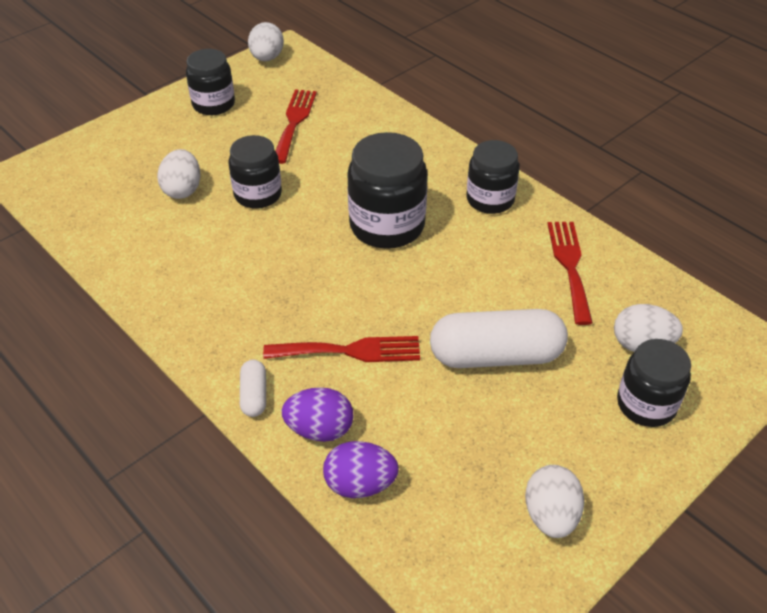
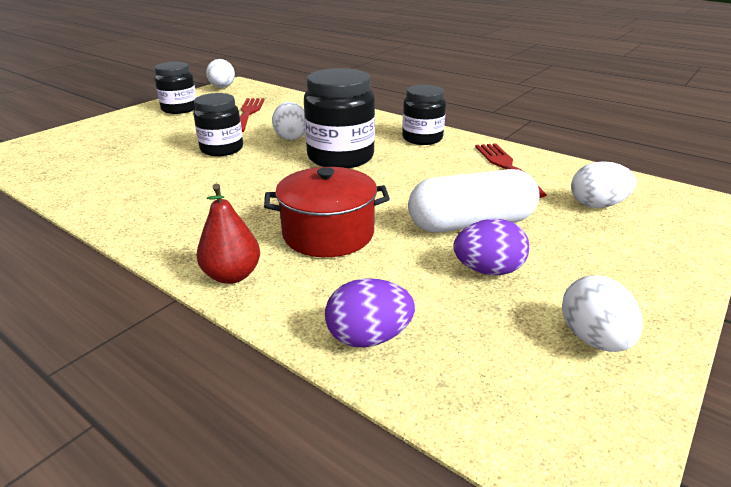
camera: 10 degrees left, 15 degrees down
(182, 190) = (152, 151): white egg -> white egg (291, 137)
(254, 395) = (232, 275): white capsule -> red pear
(320, 429) = (310, 295): purple egg -> purple egg (488, 270)
(350, 351) = (328, 233): red fork -> red pot
(646, 404) = (629, 242): black jar -> none

